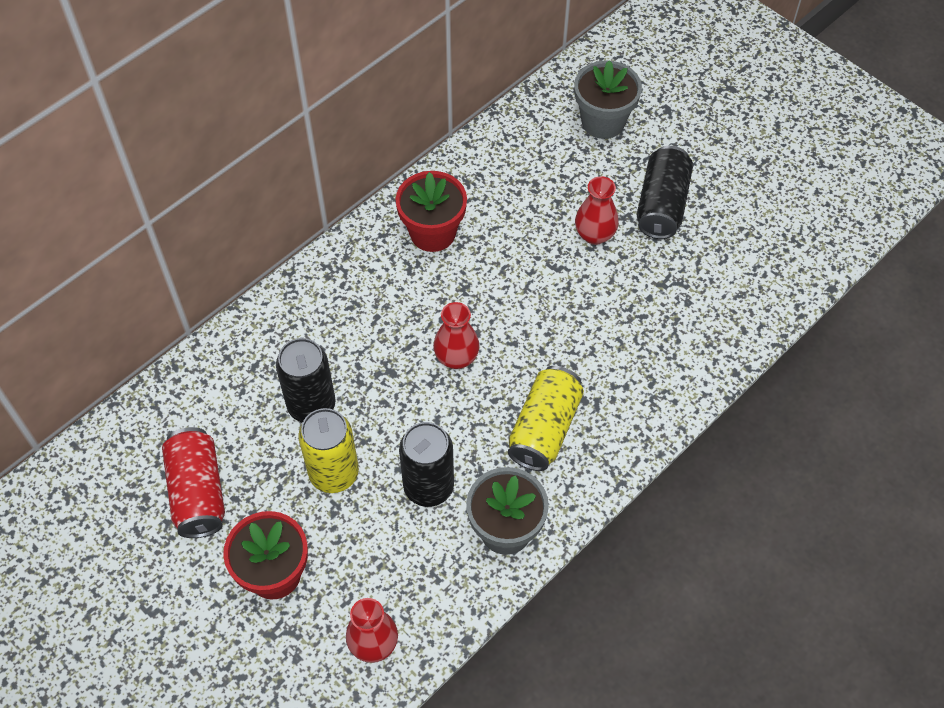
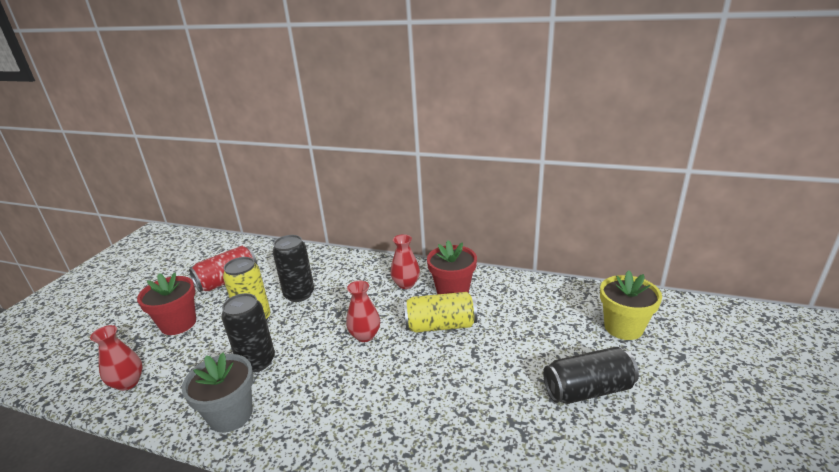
camera: 65 degrees right, 30 degrees down
(544, 428) = (329, 402): yellow can -> yellow can (440, 325)
(594, 235) = (521, 362): red vase -> red vase (406, 284)
(603, 122) = (623, 327): grey flower pot -> yellow flower pot

